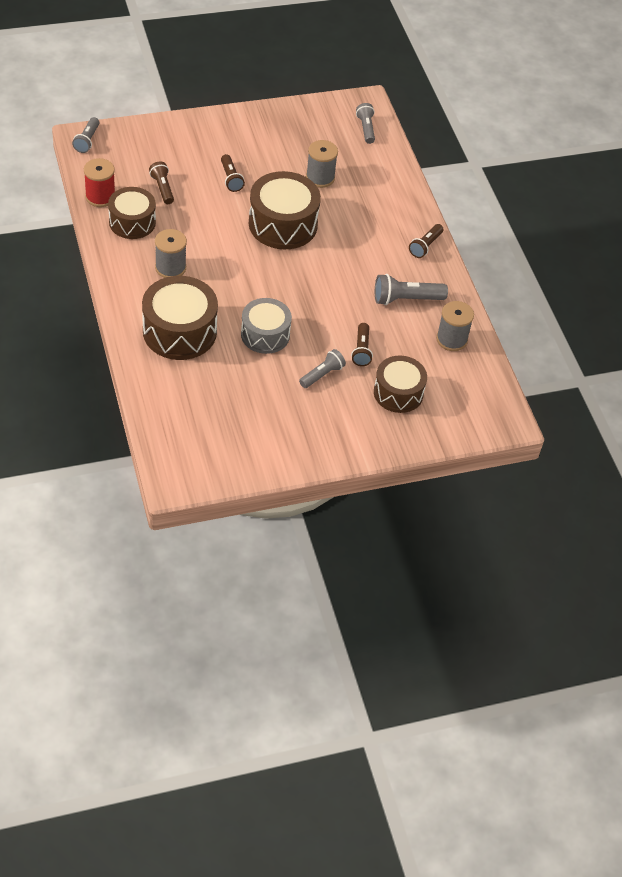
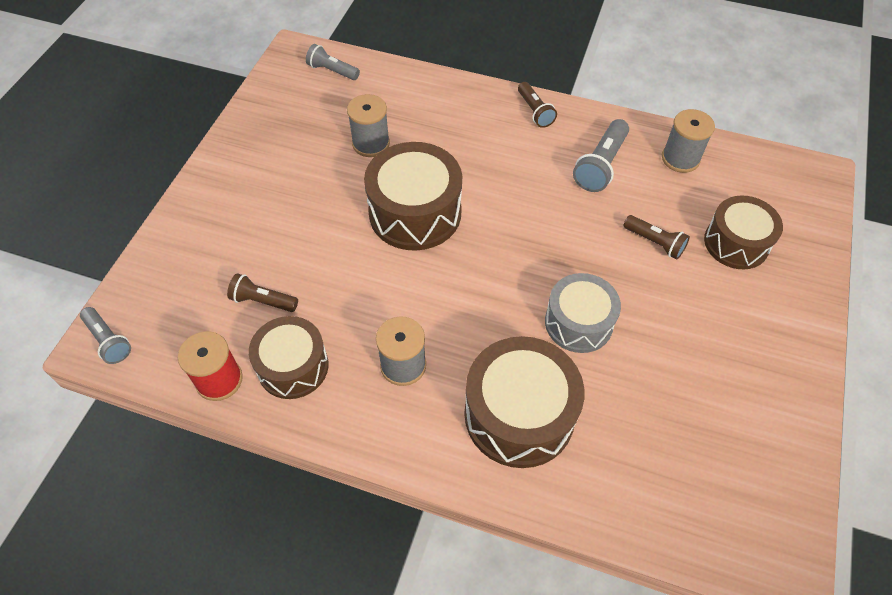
camera: 50 degrees left, 5 degrees up
(231, 179) = (305, 223): brown flashlight -> none
(322, 374) = (673, 299): grey flashlight -> none

